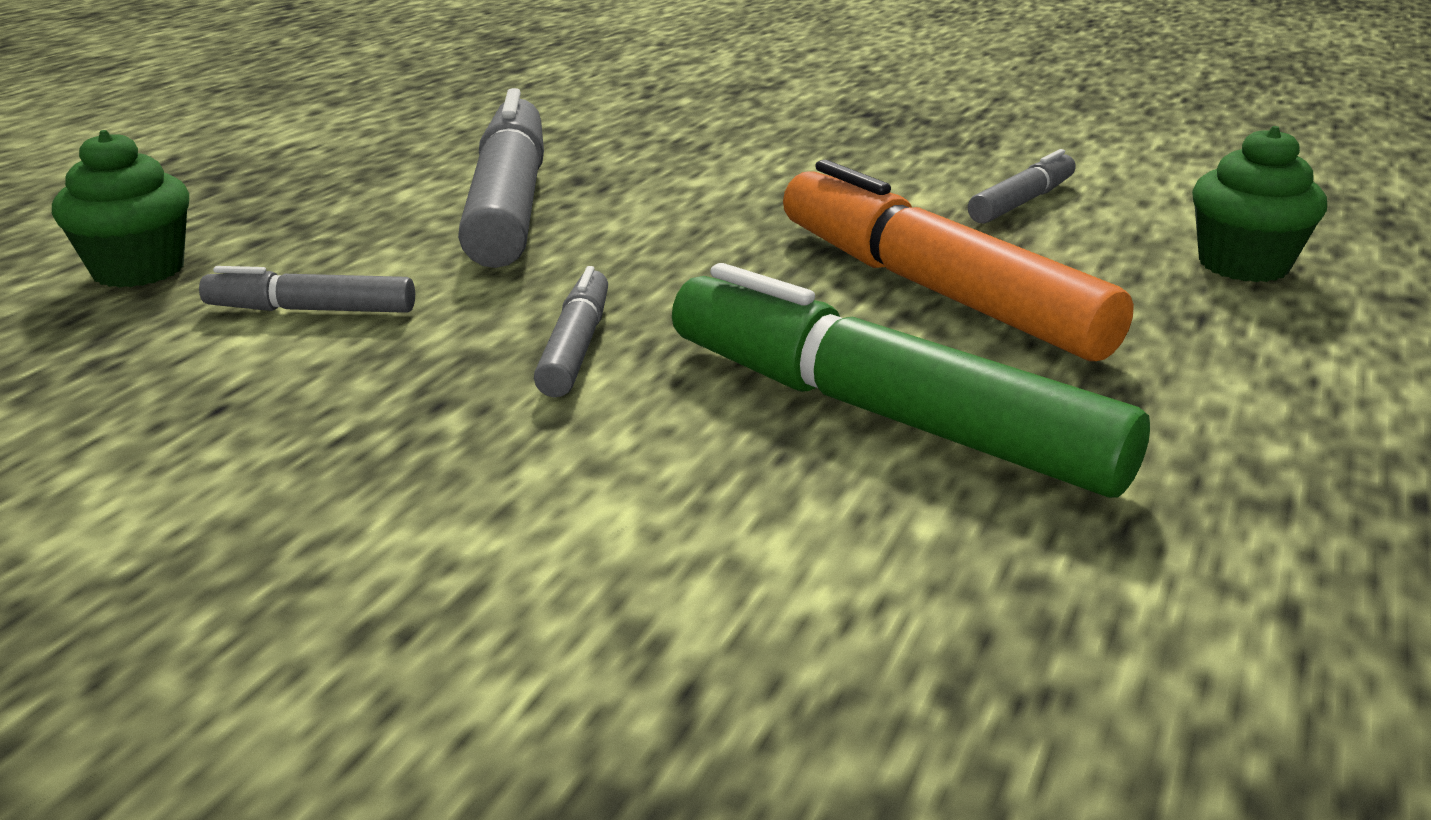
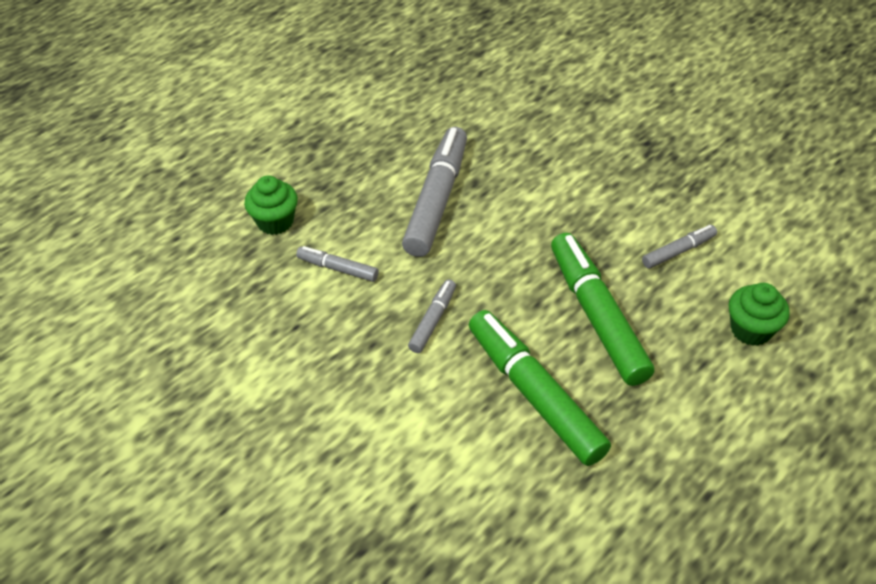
camera: 20 degrees right, 20 degrees up
(935, 290) = (597, 316): orange marker -> green marker

